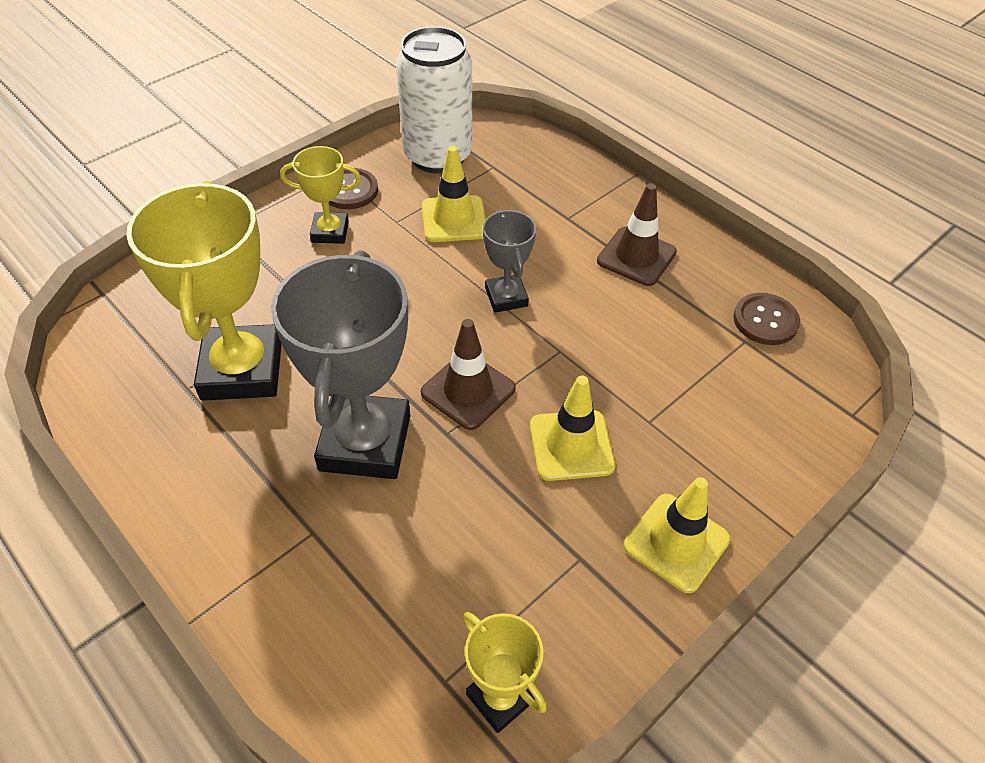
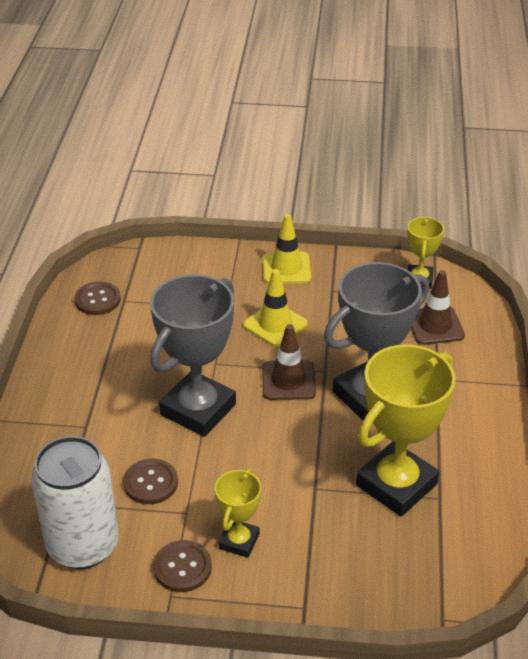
camera: 130 degrees left, 10 degrees down
(330, 232) = (239, 541): yellow trophy -> yellow trophy turned 60 degrees clockwise
(454, 219) = (150, 483): yellow traffic cone -> brown button
(506, 297) = (198, 409): grey trophy -> grey trophy, size x1.94
(636, 256) = (94, 374): brown traffic cone -> brown traffic cone (435, 326)

